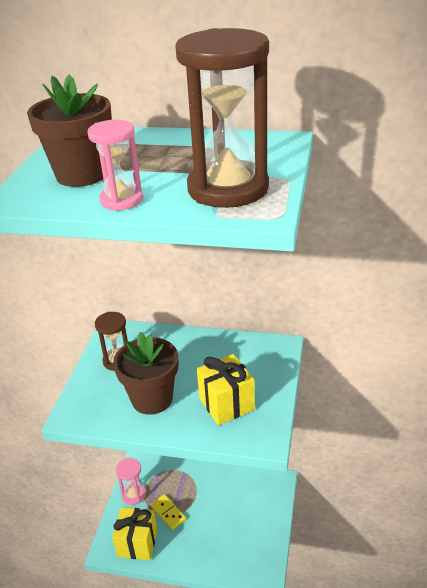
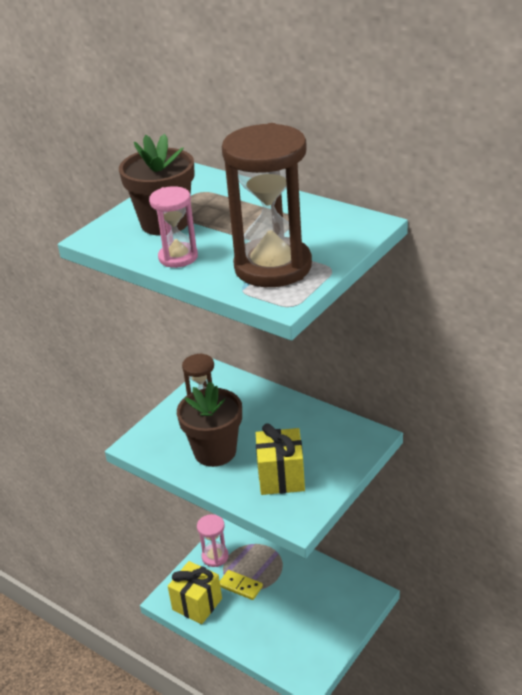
camera: 25 degrees right, 0 degrees up
(168, 513) = (240, 586): yellow domino -> yellow domino turned 45 degrees counterclockwise

